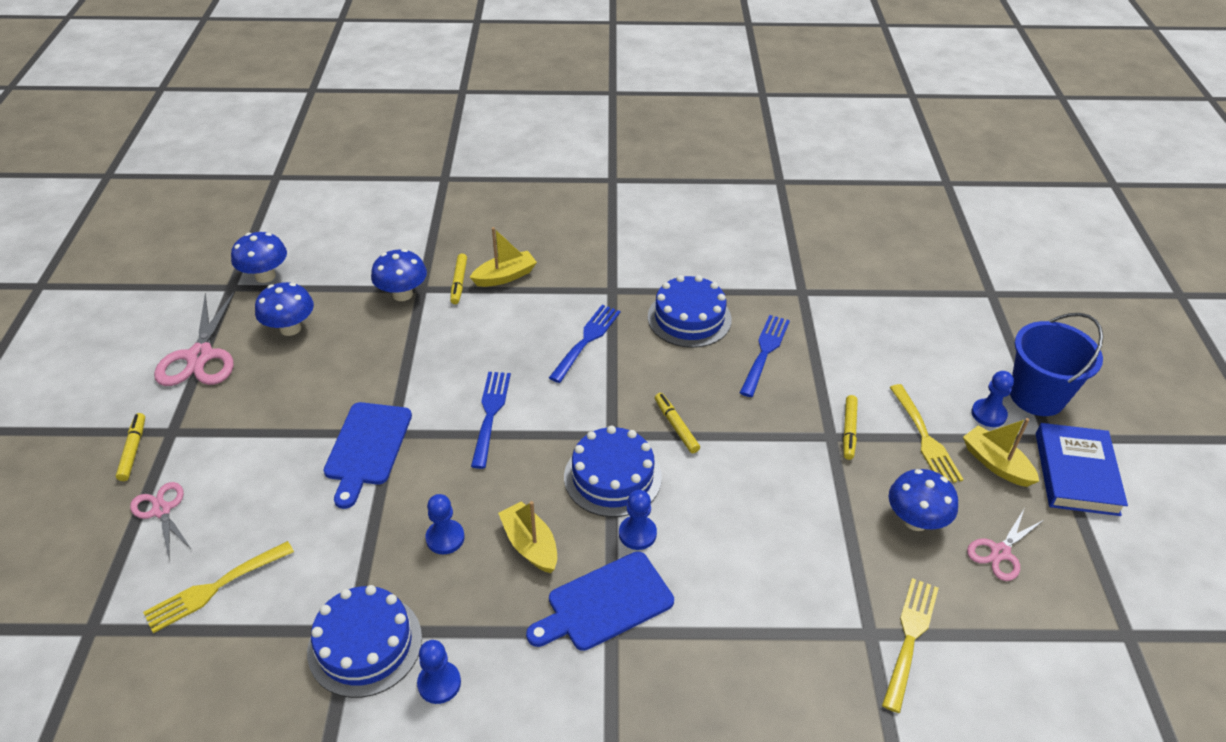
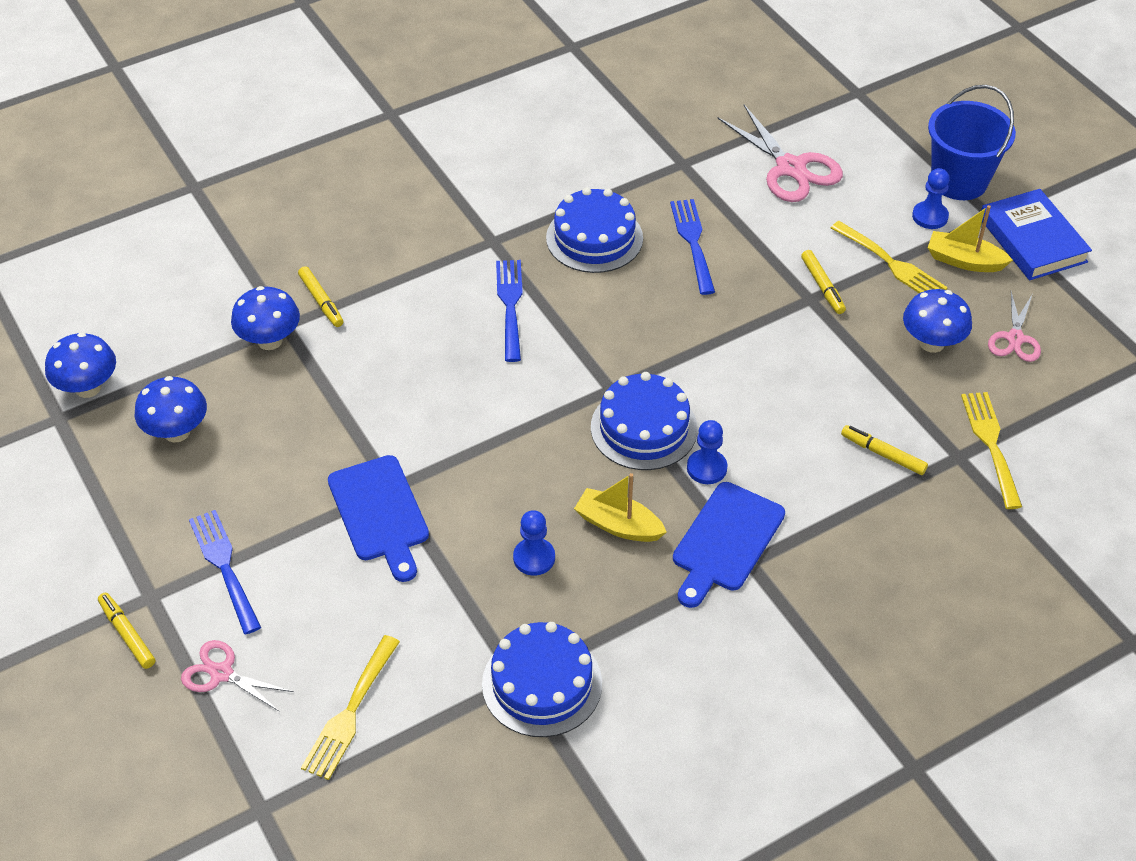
camera: 30 degrees left, 5 degrees up
(200, 356) = (101, 507): pink scissors -> pink scissors (790, 168)
(439, 683) = (637, 679): blue pawn -> none
(490, 414) = (476, 423): blue fork -> blue fork (224, 566)
(505, 276) = (366, 273): yellow boat -> none
(676, 426) = (665, 353): yellow marker -> yellow marker (883, 454)

